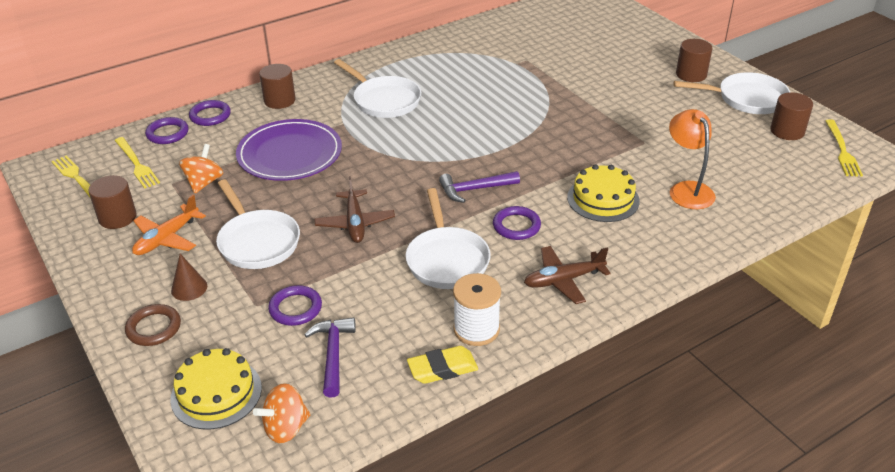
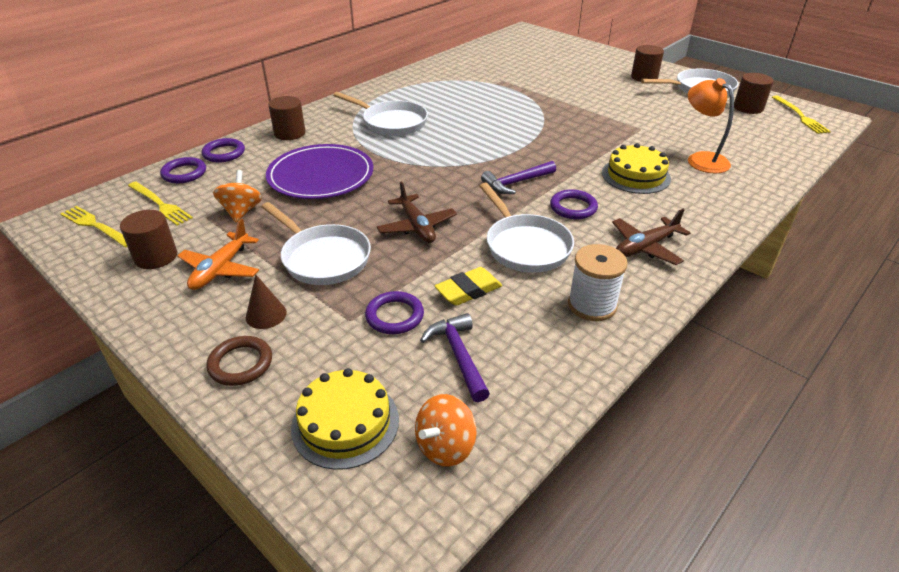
camera: 15 degrees left, 0 degrees up
(442, 369) = (581, 349): yellow eraser -> yellow eraser (468, 291)

